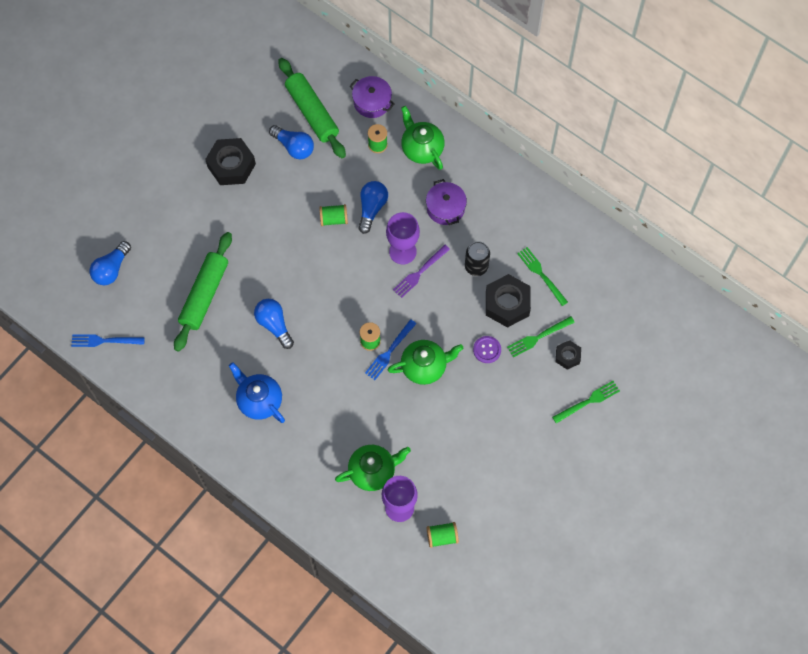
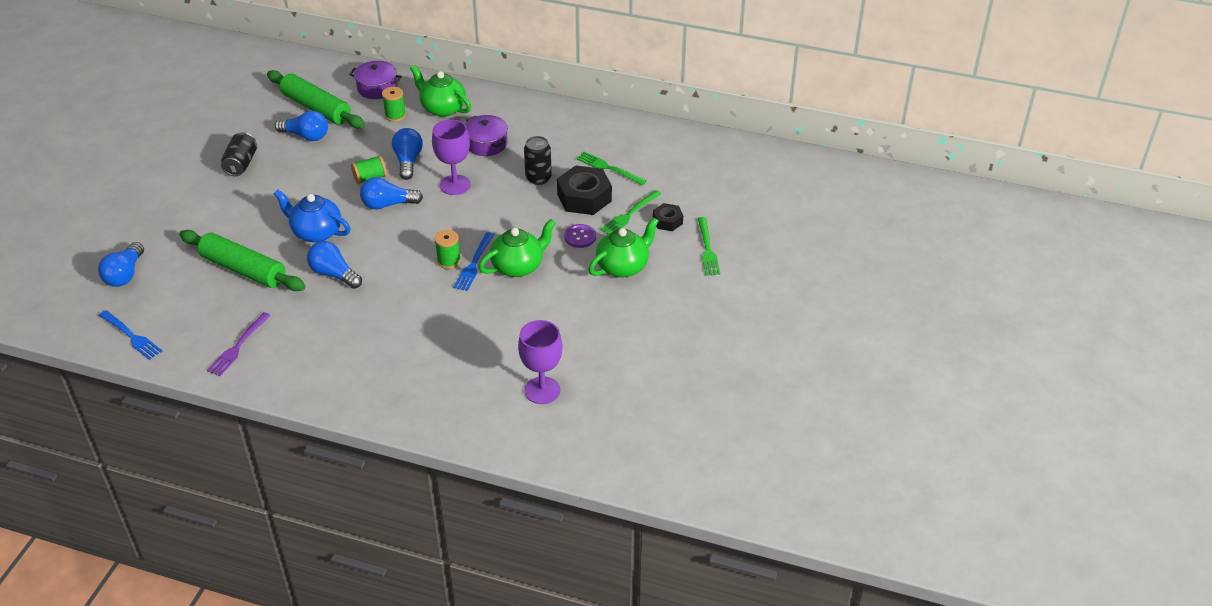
camera: 20 degrees left, 25 degrees down
(104, 341) = (132, 336): blue fork -> blue fork turned 120 degrees counterclockwise
(204, 295) = (243, 269): green rolling pin -> green rolling pin turned 60 degrees counterclockwise
(231, 165) = (241, 164): black nut -> black can
(259, 400) = (339, 341): blue teapot -> blue teapot (316, 232)
(340, 257) = (388, 204): none -> blue light bulb
(373, 471) = (497, 367): green teapot -> green teapot (623, 266)
(419, 273) = (480, 196): purple fork -> purple fork (238, 347)
(442, 537) = (603, 403): green spool -> none
(588, 401) = (707, 249): green fork -> green fork turned 135 degrees clockwise

